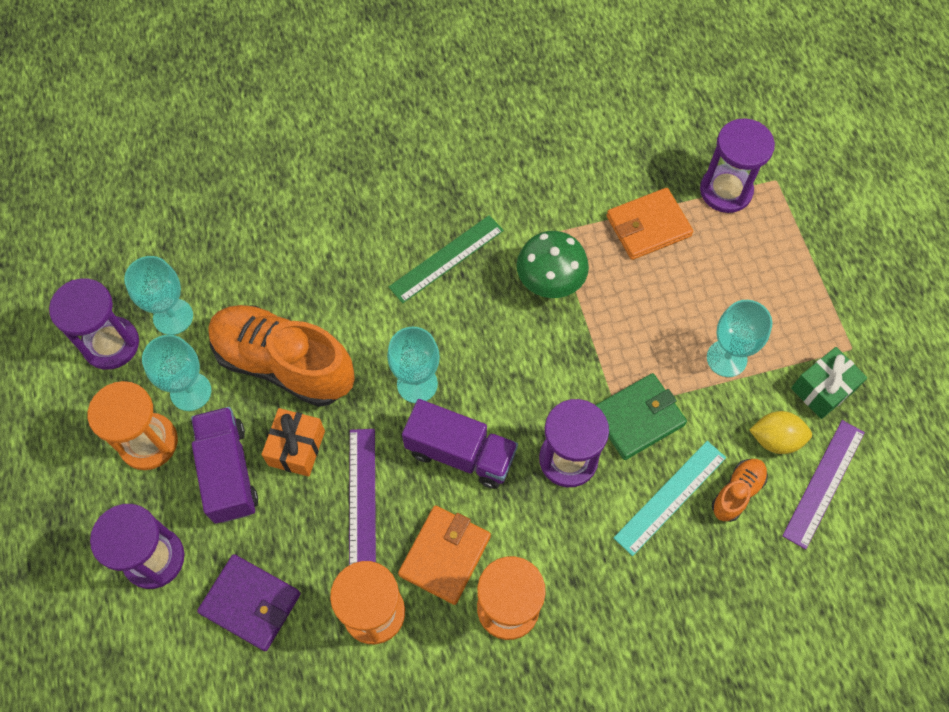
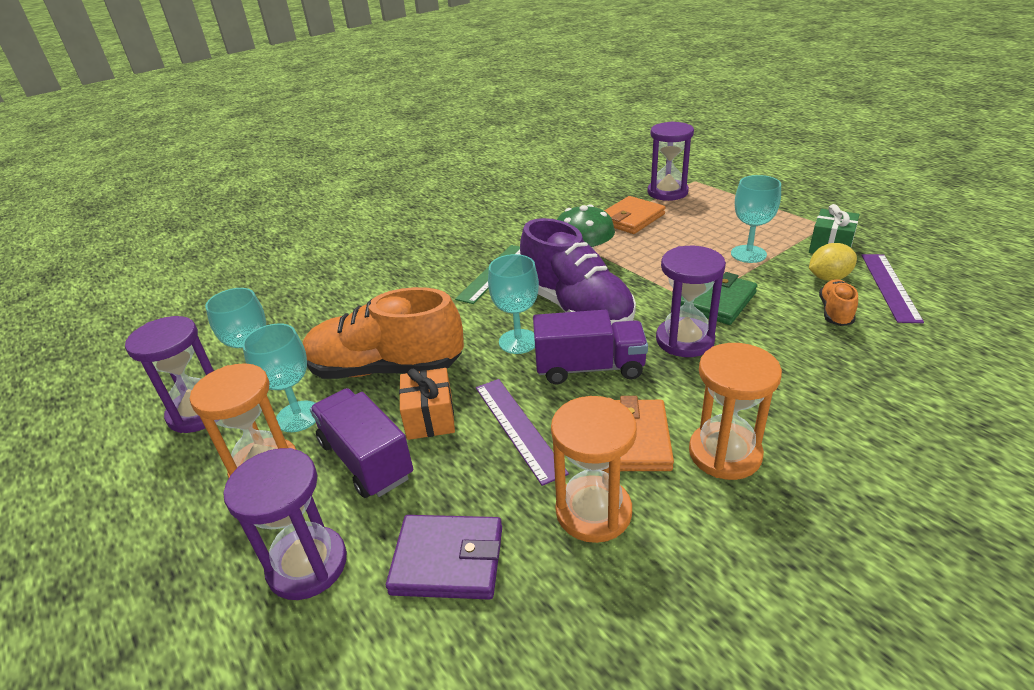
camera: 20 degrees left, 30 degrees down
(497, 361) = (576, 308): none -> purple shoe
(670, 497) = (788, 332): turquoise ruler -> none

